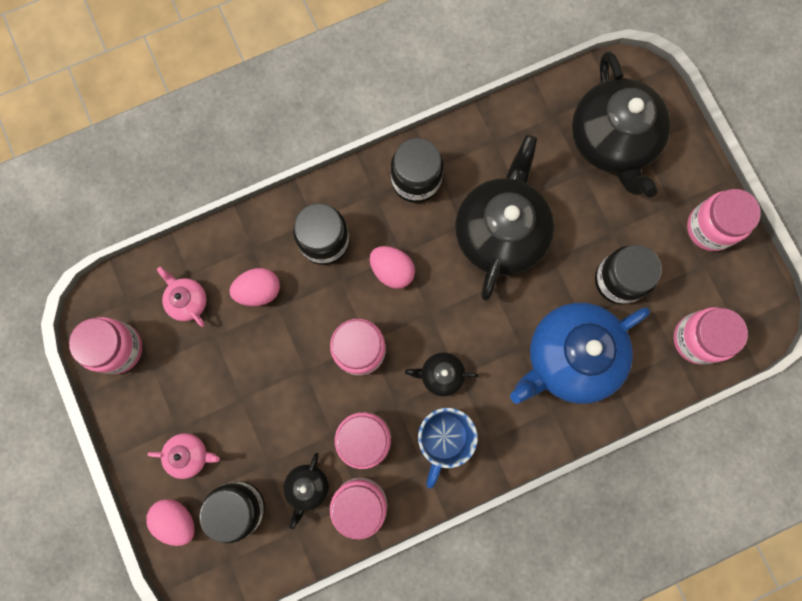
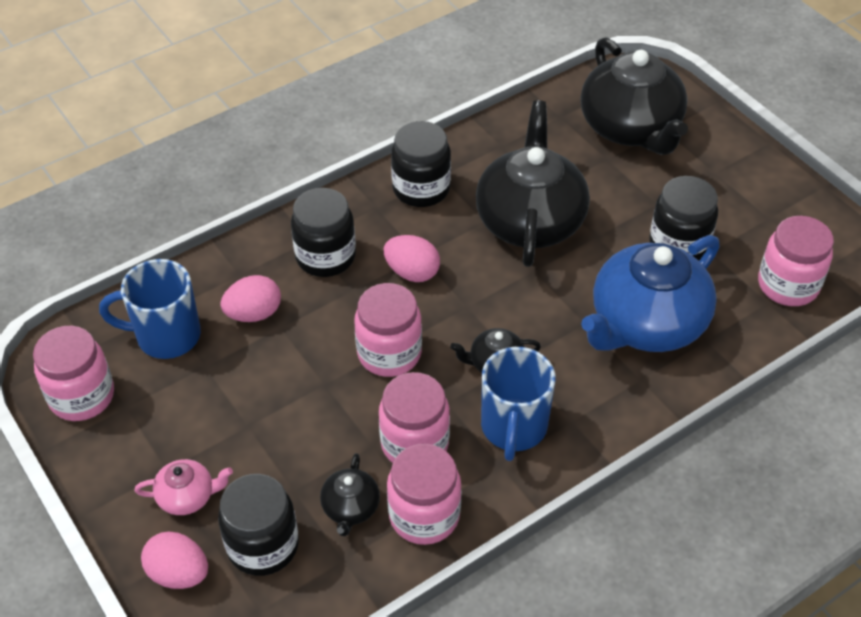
camera: 10 degrees left, 30 degrees down
(187, 301) = (166, 336): pink teapot -> blue mug
(710, 228) = (764, 185): pink jar -> none

